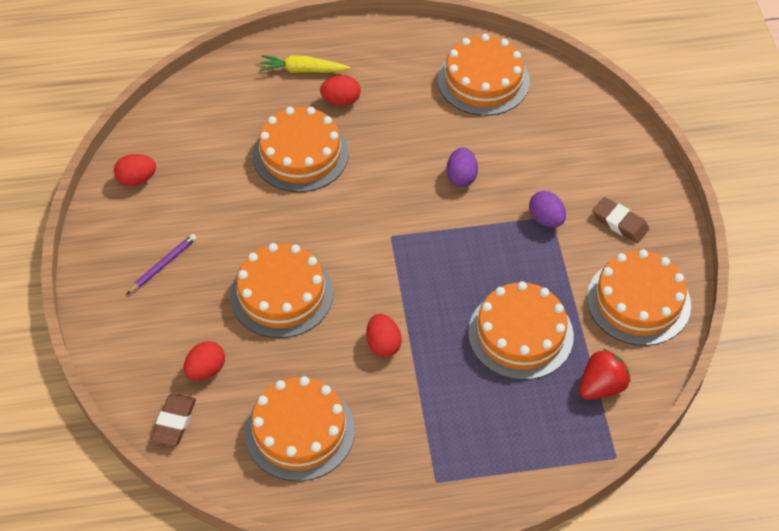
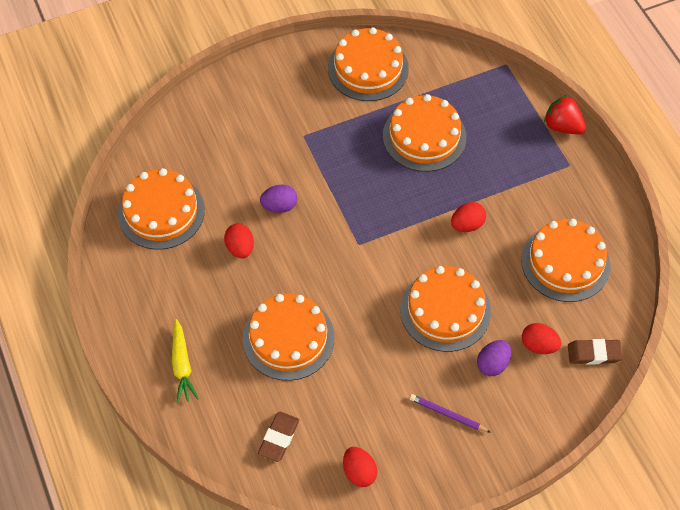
camera: 105 degrees left, 5 degrees up
(341, 100) = (214, 321): red egg -> red egg (240, 248)
(546, 219) = (307, 138): purple egg -> purple egg (492, 364)
(601, 386) = (452, 80): red strawberry -> red strawberry (562, 126)
(619, 223) = (295, 90): brown eraser -> brown eraser (279, 438)

